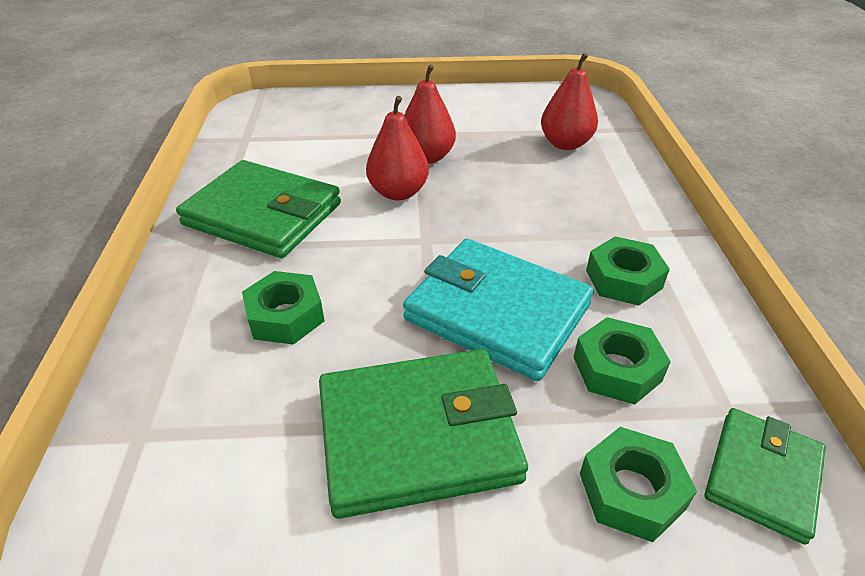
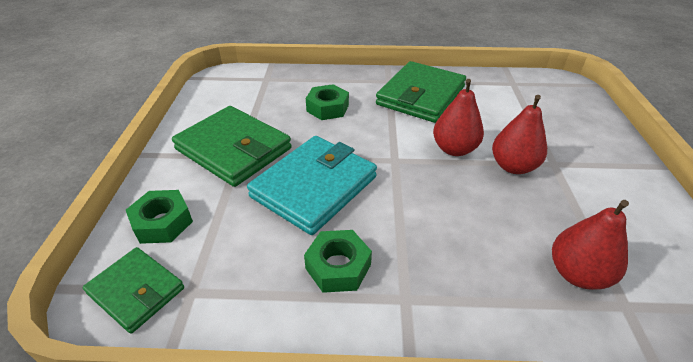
camera: 95 degrees right, 0 degrees up
(418, 435) = (233, 149): green wallet -> green wallet turned 45 degrees counterclockwise
(617, 369) = (247, 238): green nut -> none

